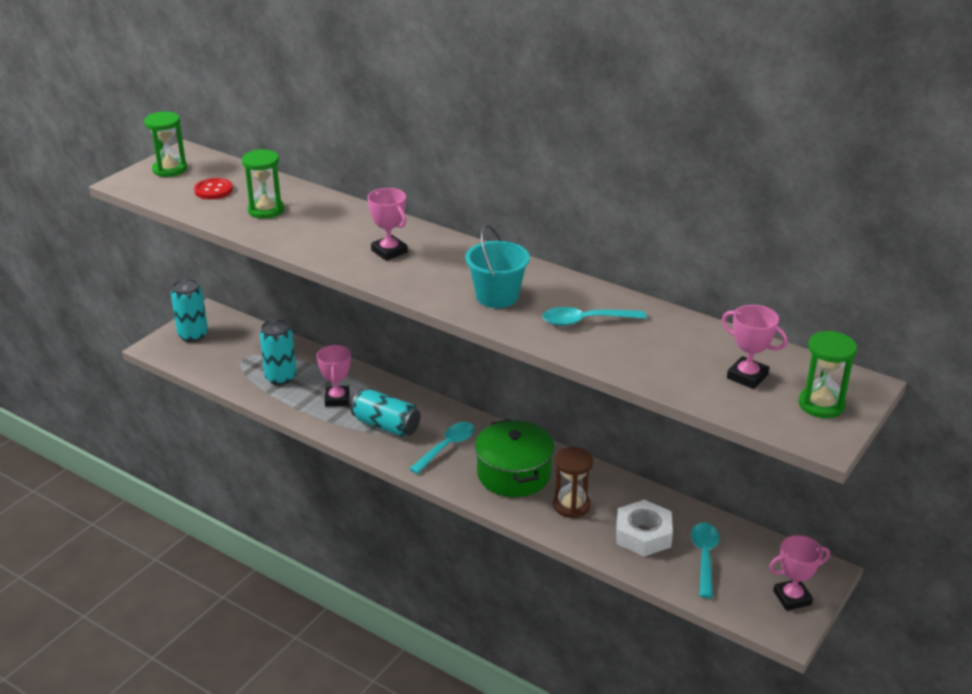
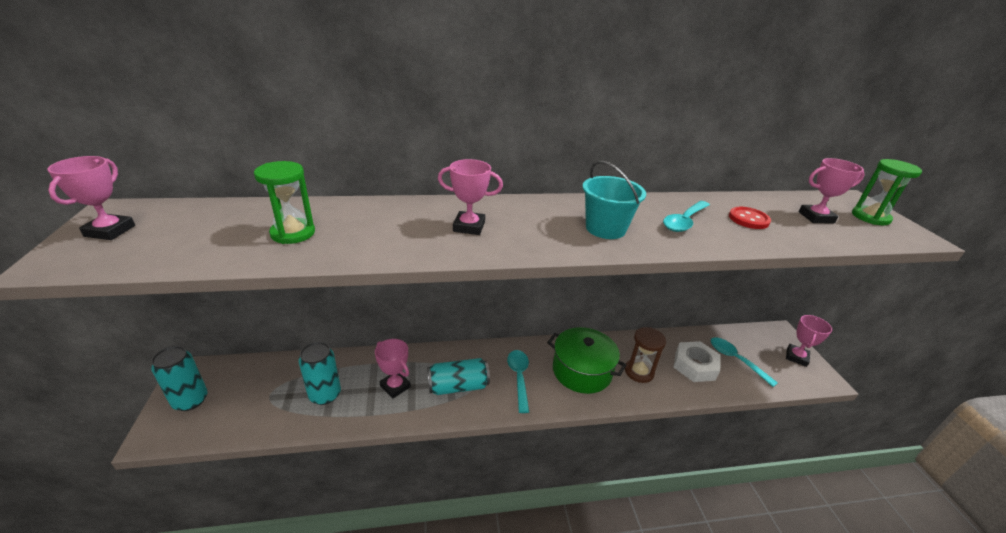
camera: 45 degrees left, 0 degrees up
(169, 169) = (110, 231): green hourglass -> pink trophy
(213, 190) = (201, 234): red button -> red button (748, 219)

